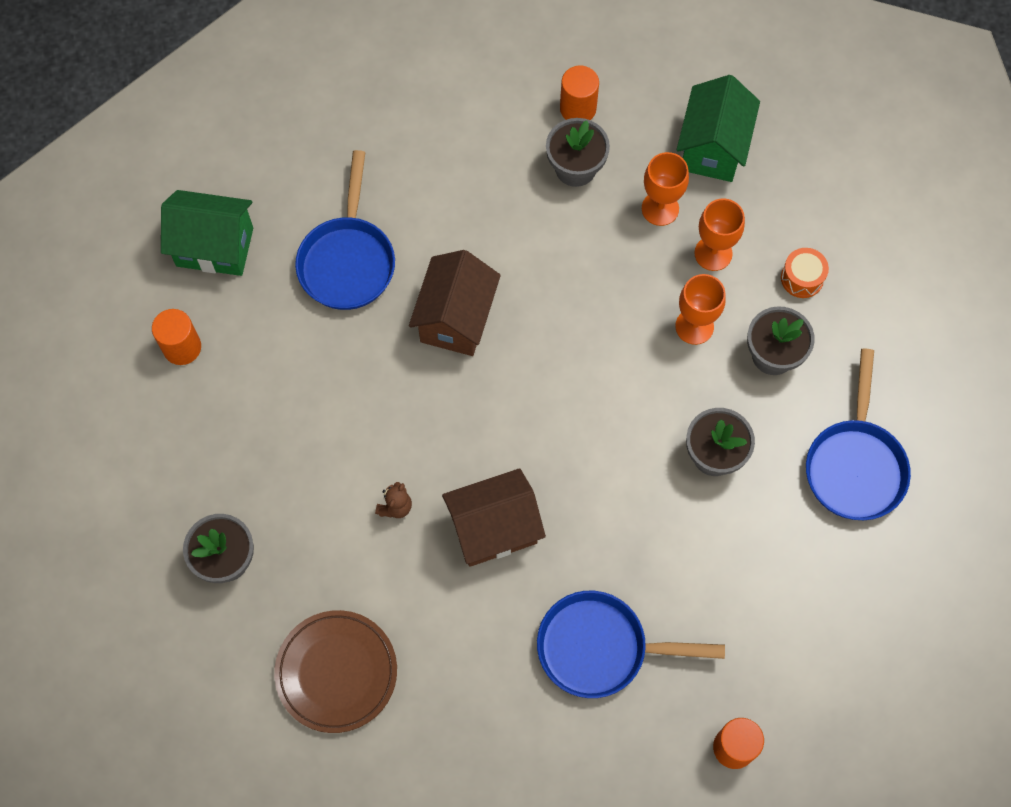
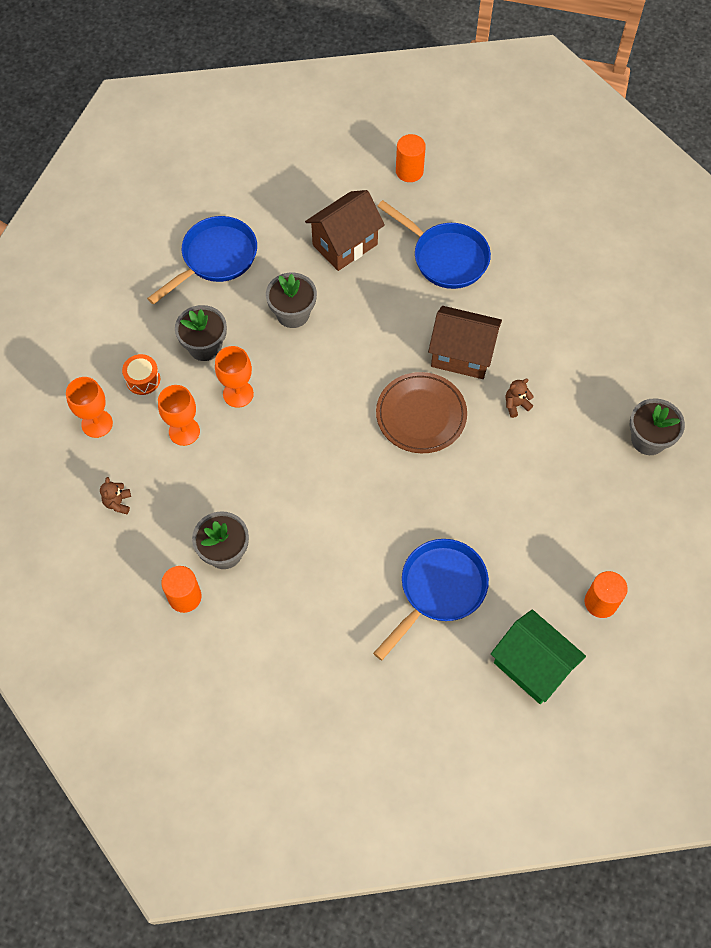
camera: 145 degrees left, 5 degrees down
(336, 672) = (614, 335): brown plate -> brown plate (421, 415)
(456, 318) = (391, 498): brown house -> brown house (345, 245)
(660, 208) = (192, 484): orange goblet -> orange goblet (97, 423)
(713, 148) = (118, 503): green house -> brown teddy bear

